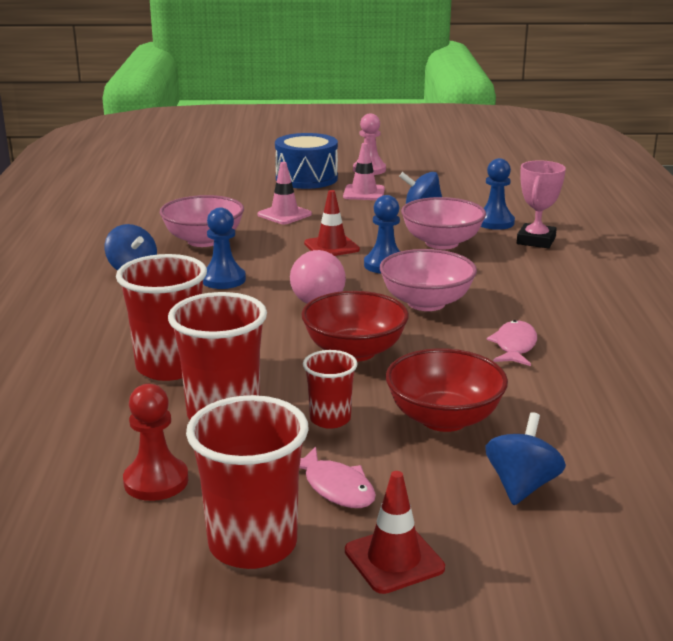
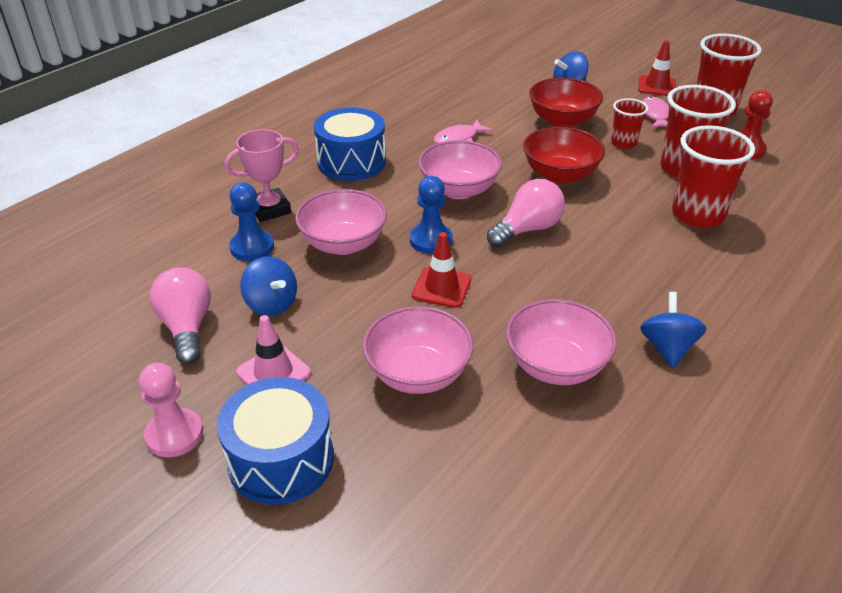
camera: 140 degrees left, 15 degrees up
(223, 280) = (587, 288): blue pawn -> none
(284, 214) = (418, 374): pink traffic cone -> pink bowl
(445, 190) = (187, 327): none -> pink light bulb
(558, 288) = (351, 162): none -> blue drum

